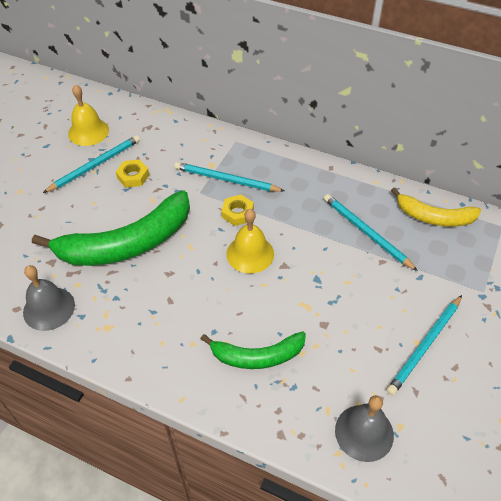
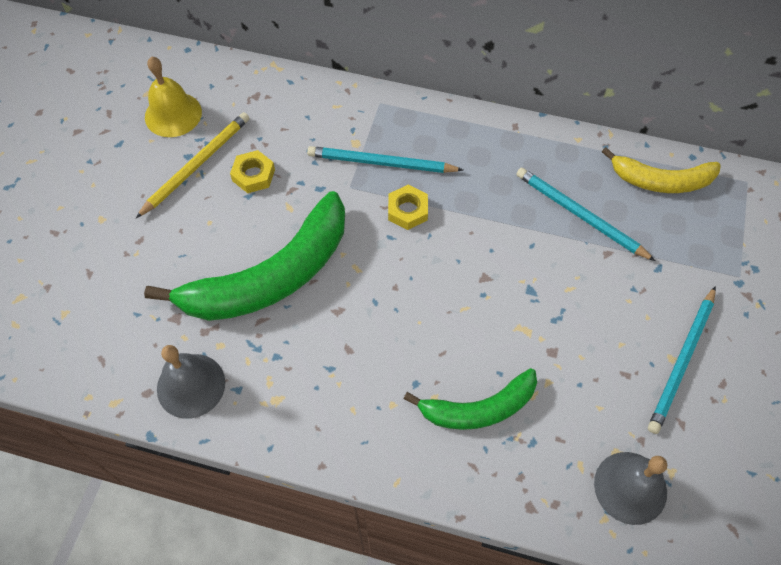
camera: 10 degrees left, 10 degrees up
(95, 165) = (197, 165): turquoise pencil -> yellow pencil
(250, 254) = (437, 267): yellow bell -> none

